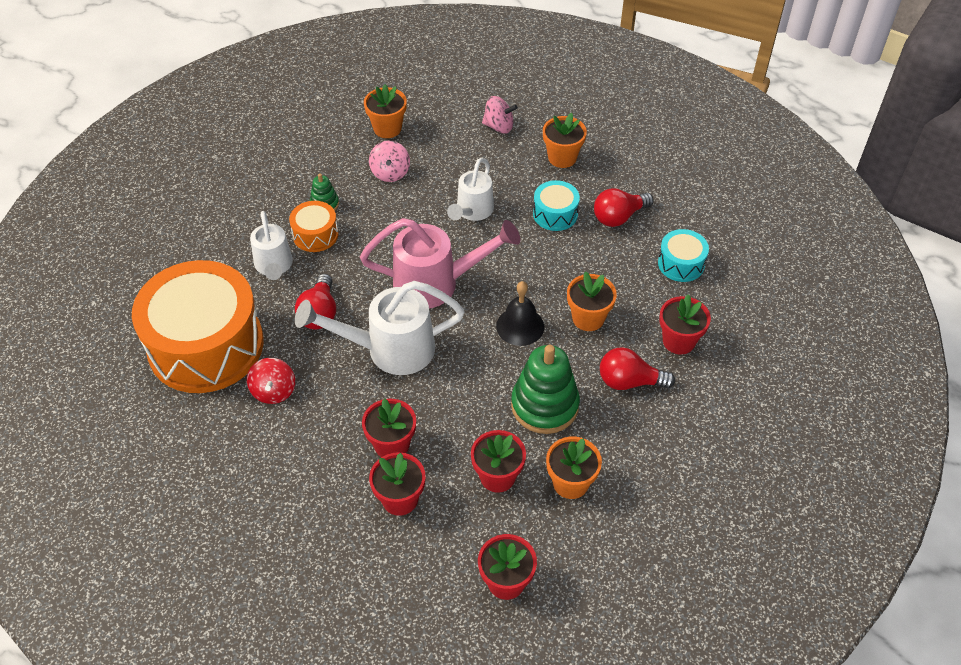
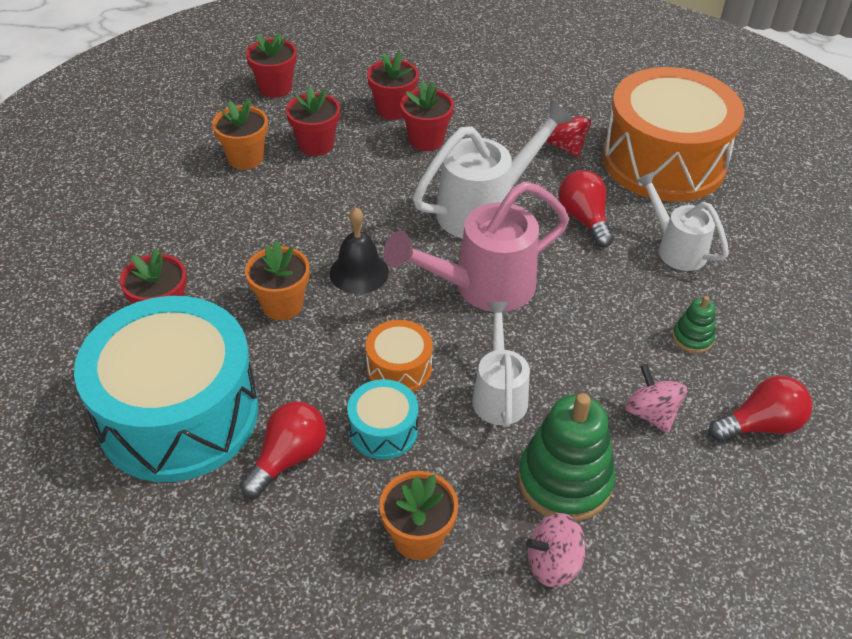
camera: 155 degrees right, 5 degrees down
(315, 235) = (666, 297): orange drum -> orange drum (399, 368)
(387, 128) = (718, 489): orange flower pot -> none
(544, 405) = (296, 208): green stacking toy -> green stacking toy (564, 481)
(629, 381) = (212, 254): red light bulb -> red light bulb (760, 425)
(681, 264) = (178, 414): turquoise drum -> turquoise drum, size x2.32

